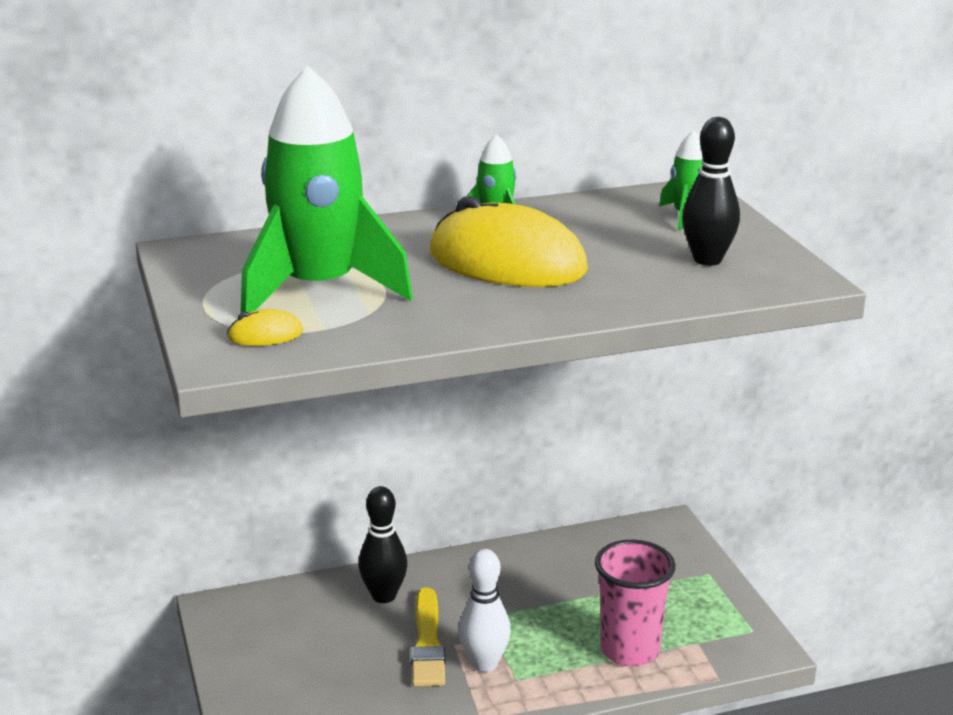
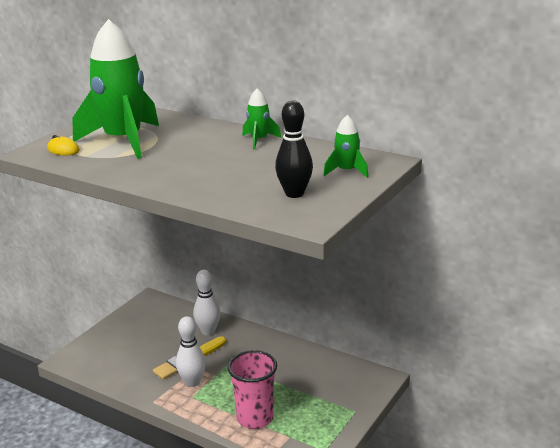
camera: 50 degrees right, 0 degrees up
(384, 596) = (208, 331): black bowling pin -> white bowling pin
(507, 262) = (213, 159): yellow mouse -> none

